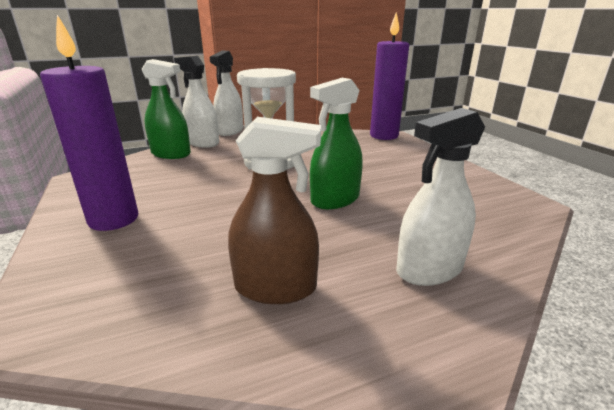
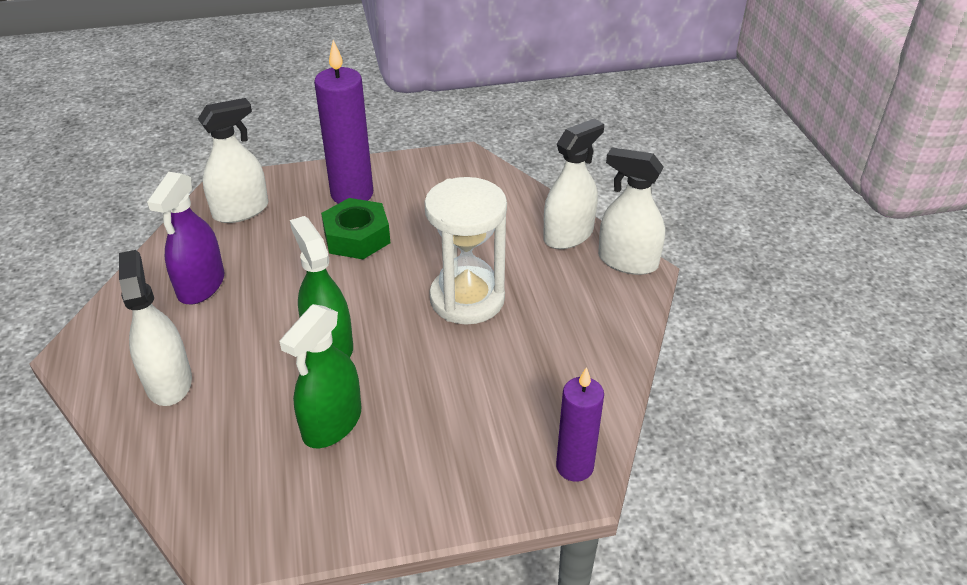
camera: 100 degrees right, 15 degrees up
(113, 293) = (241, 210): none -> white spray bottle
(171, 154) = (524, 210): green spray bottle -> green spray bottle (332, 423)
(192, 207) = (357, 237): none -> green nut
(275, 287) = (201, 285): brown spray bottle -> purple spray bottle
(384, 136) = (574, 467): purple candle -> purple candle, size x0.64

